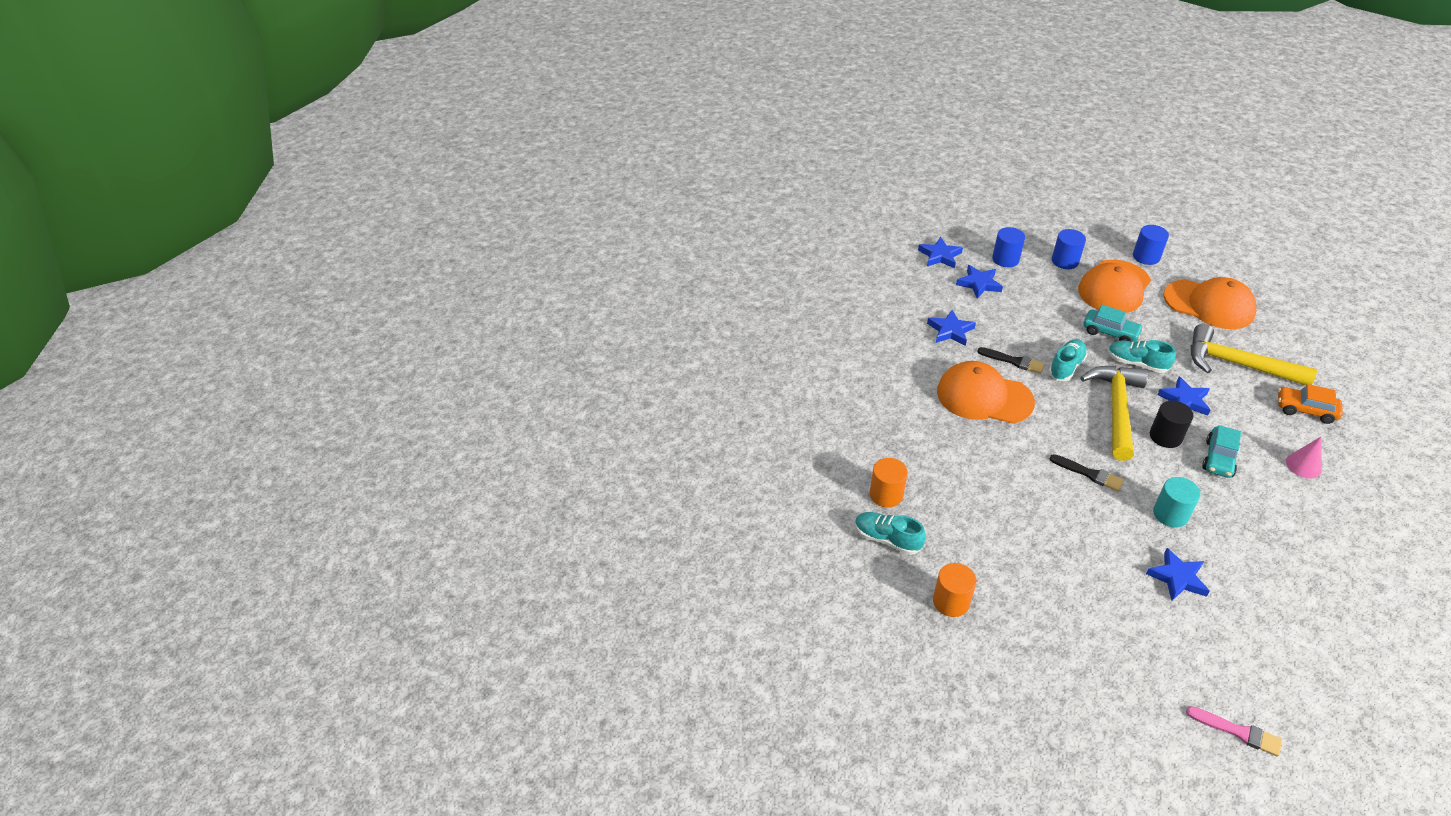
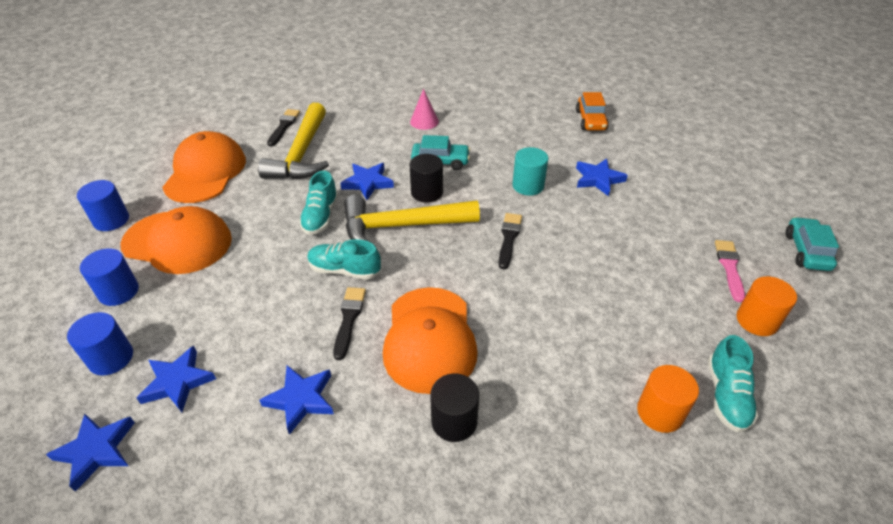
camera: 110 degrees left, 0 degrees up
(913, 392) = (454, 421): none -> black cylinder
(1110, 332) = (270, 239): turquoise car -> turquoise car (806, 251)
(1238, 732) = (715, 149): pink brush -> pink brush (729, 267)
(1290, 358) = (284, 126): none -> black brush
(1305, 410) = (354, 120): orange car -> orange car (591, 120)

